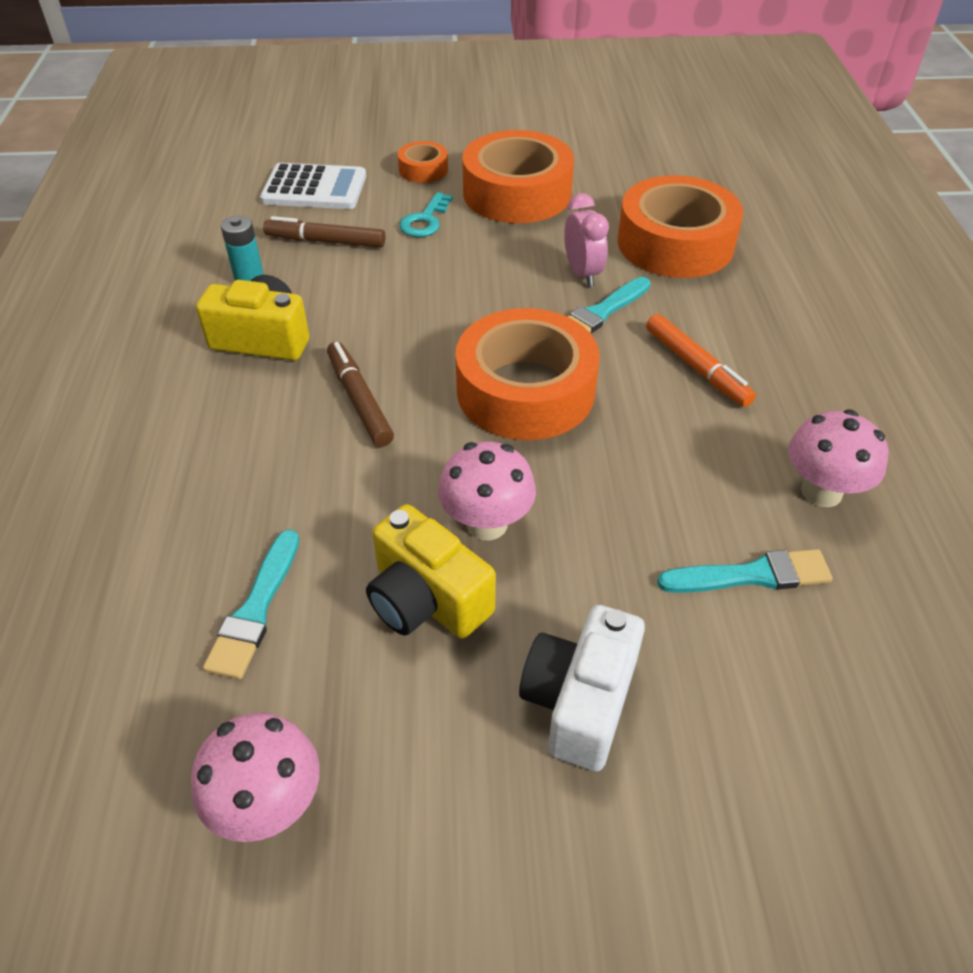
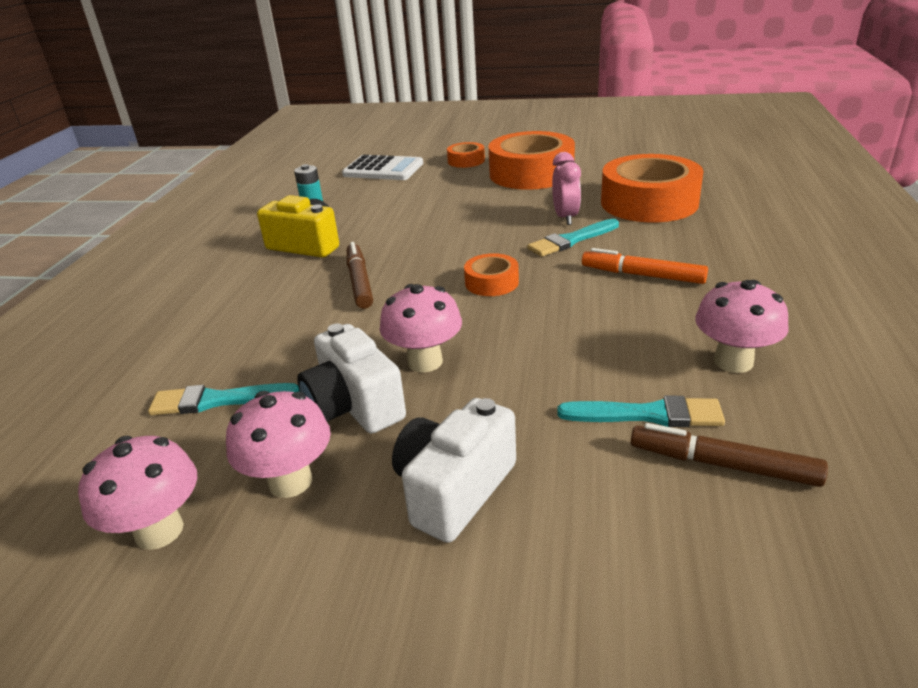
camera: 15 degrees right, 15 degrees down
(255, 610) = (218, 400): turquoise brush -> turquoise brush turned 60 degrees clockwise
(325, 241) = (377, 196): brown marker -> brown marker (723, 465)
(394, 716) = (290, 481): none -> pink mushroom
(425, 220) = (455, 187): turquoise key -> none
(426, 599) = (354, 406): yellow camera -> white camera
(525, 390) = (491, 282): orange tape -> orange tape, size x0.47
(697, 367) = (642, 275): orange marker -> orange marker turned 135 degrees clockwise

